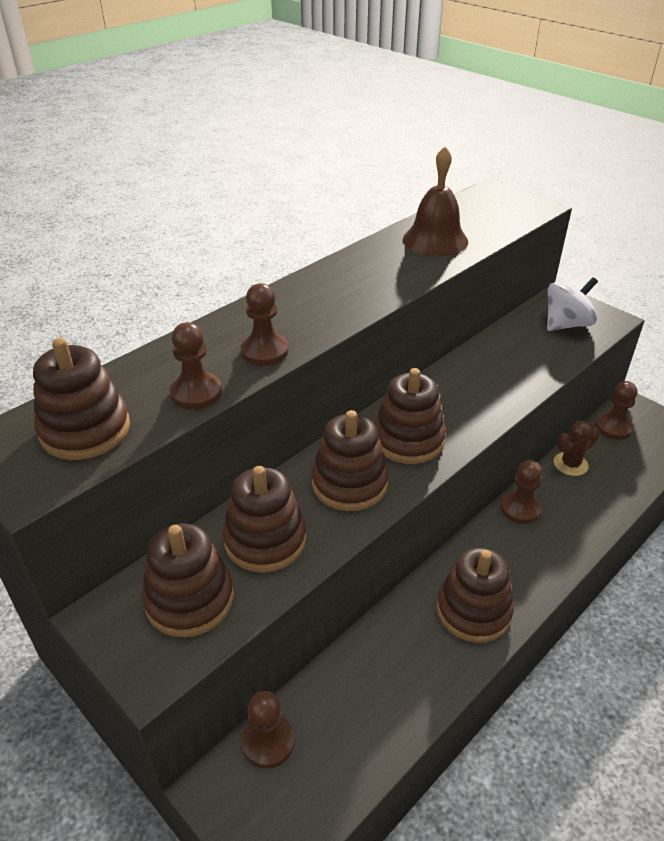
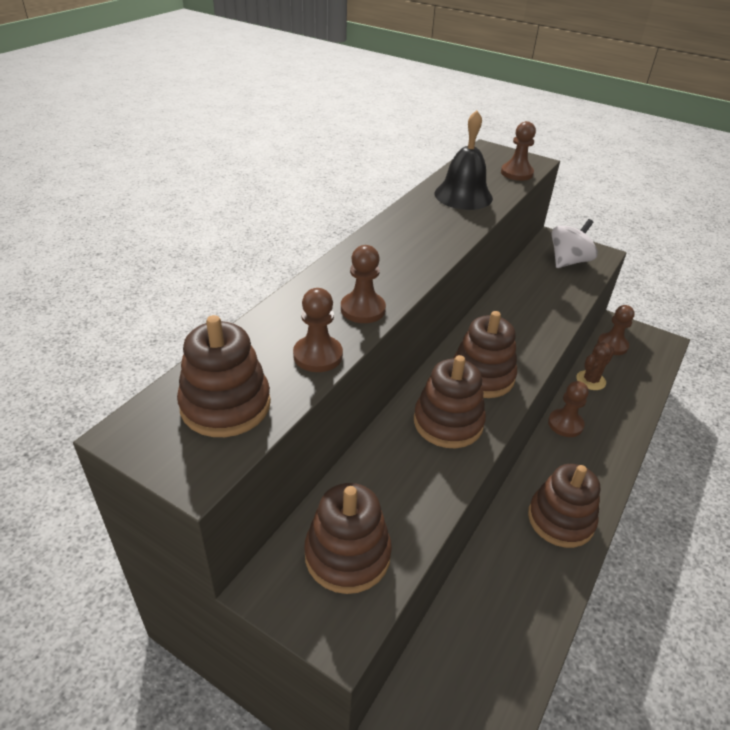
camera: 15 degrees left, 0 degrees up
(265, 540) = (394, 486): brown stacking toy -> none
(268, 742) = (429, 674): brown pawn -> brown pawn (516, 173)
(435, 240) = (463, 195): brown bell -> black bell

